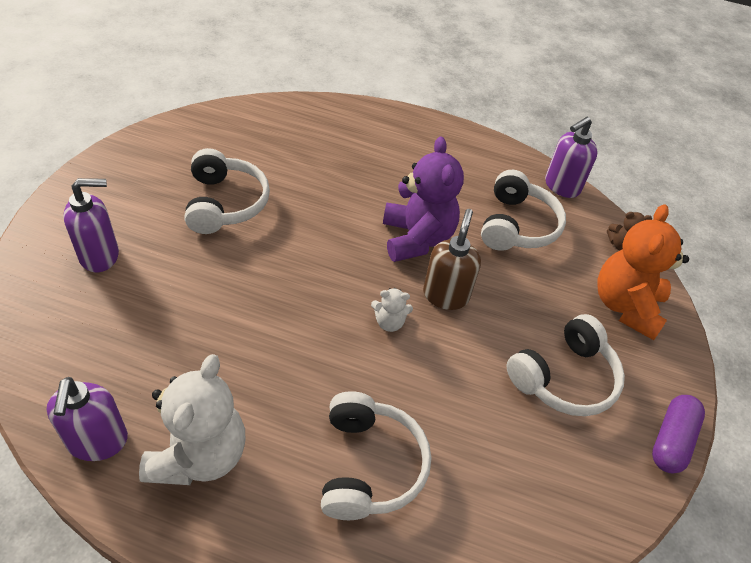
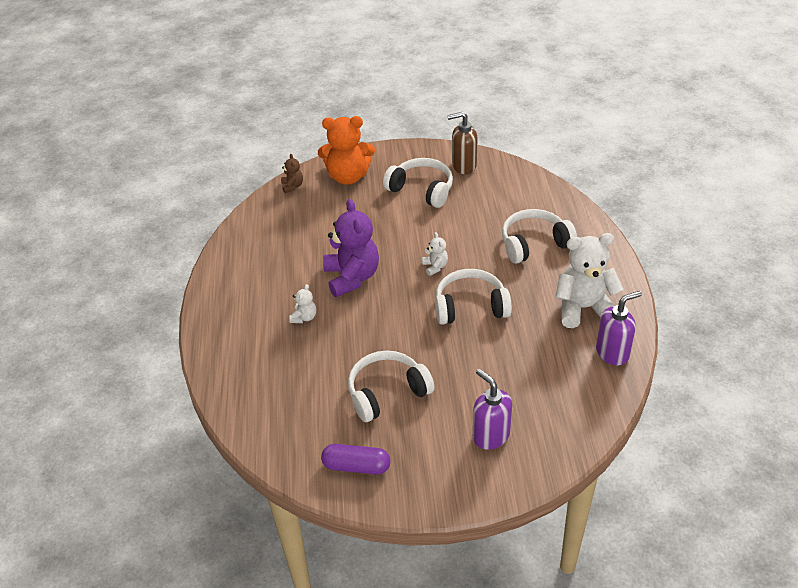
camera: 105 degrees left, 5 degrees down
(376, 182) = (304, 317): none -> white teddy bear
(416, 238) = (352, 277): purple teddy bear -> purple teddy bear turned 105 degrees clockwise
(445, 295) = (394, 249): brown soap dispenser -> brown soap dispenser (463, 166)
(517, 225) = (305, 234): white headphones -> white headphones (470, 306)
(561, 186) = (246, 222): purple soap dispenser -> none
(671, 440) = (433, 149): purple capsule -> purple capsule (356, 466)

